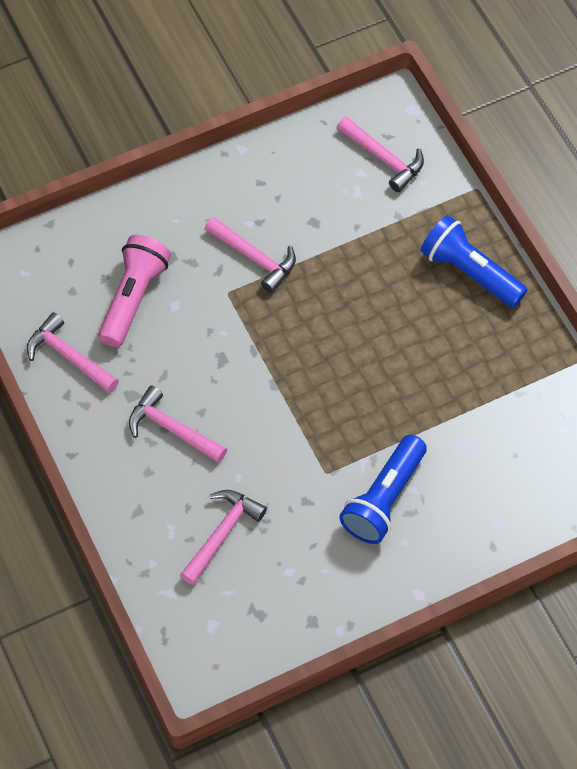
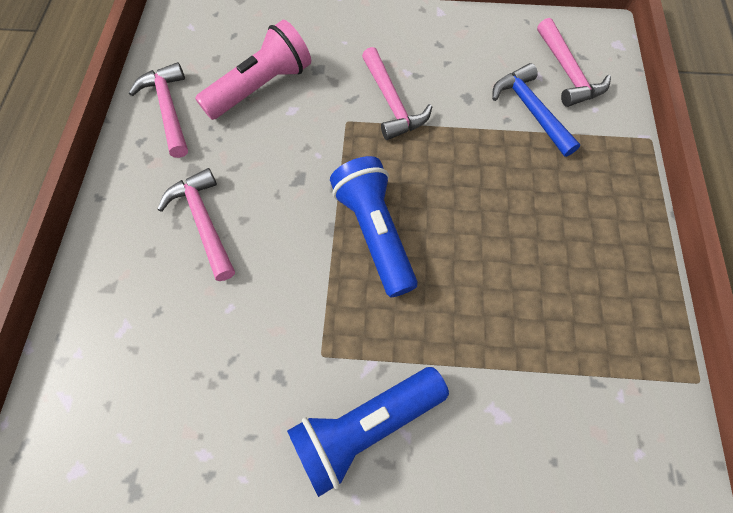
camera: 30 degrees right, 5 degrees up
(222, 534) = (167, 363): pink hammer -> none
(371, 209) = (531, 110): none -> blue hammer
(470, 272) = (603, 216): blue flashlight -> blue flashlight (375, 233)

